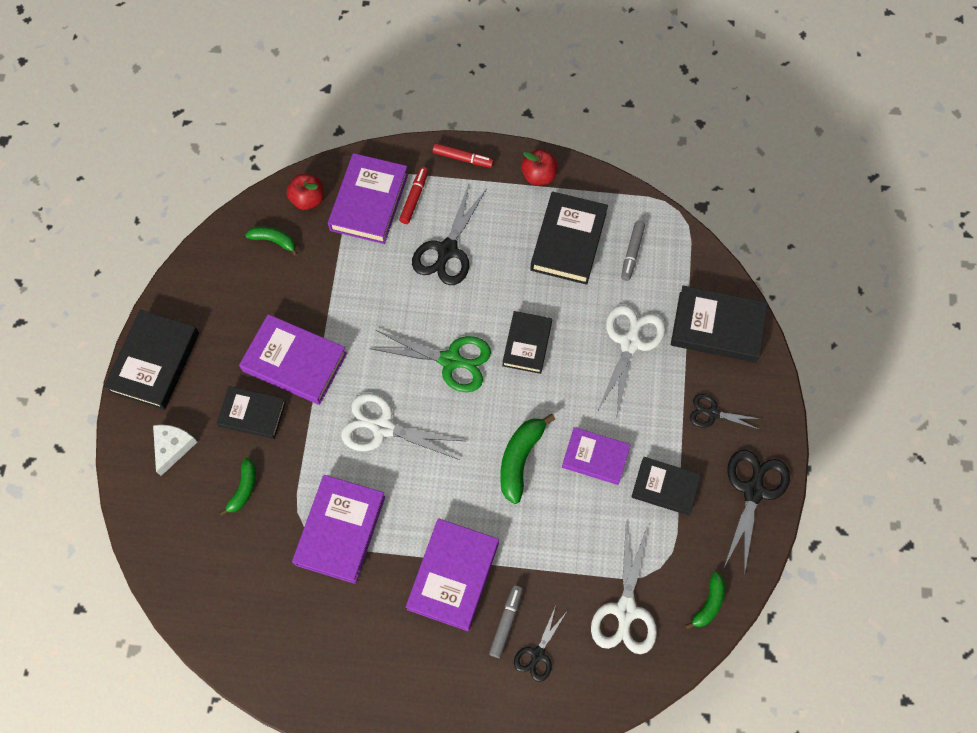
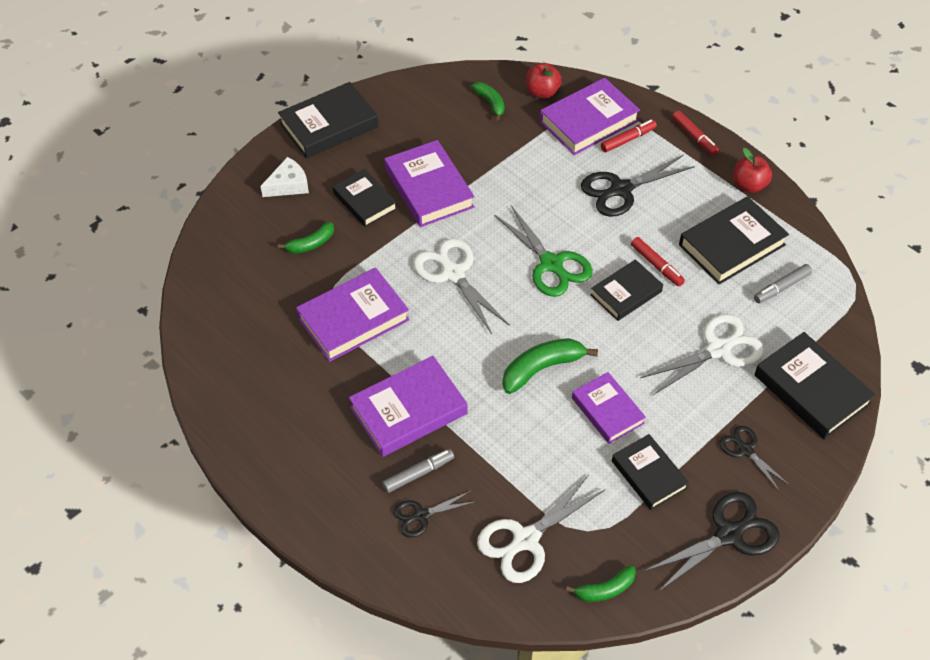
camera: 40 degrees right, 15 degrees down
(529, 301) = (656, 265): none -> red marker

